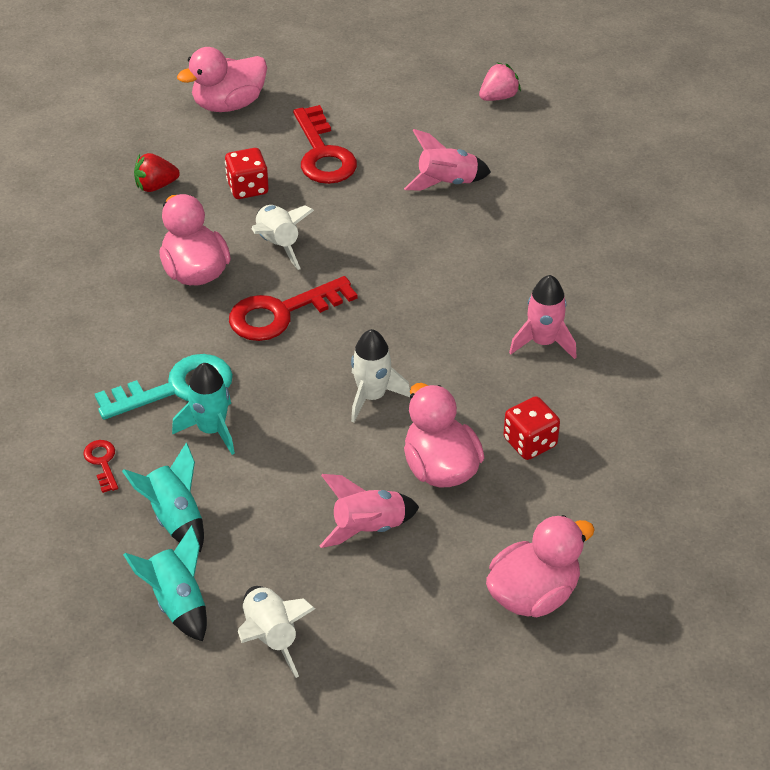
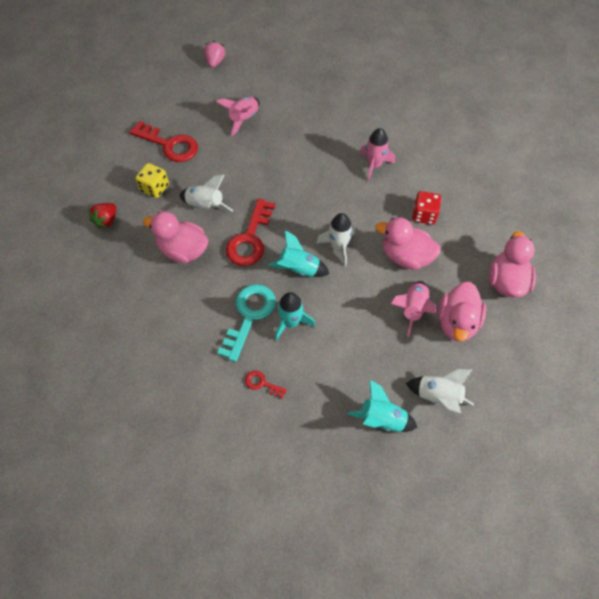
camera: 45 degrees left, 15 degrees up
(174, 517) = (329, 380): turquoise rocket -> turquoise rocket (299, 269)
(228, 104) = (90, 151): pink duck -> pink duck (457, 322)
(247, 188) = (155, 188): red dice -> yellow dice

